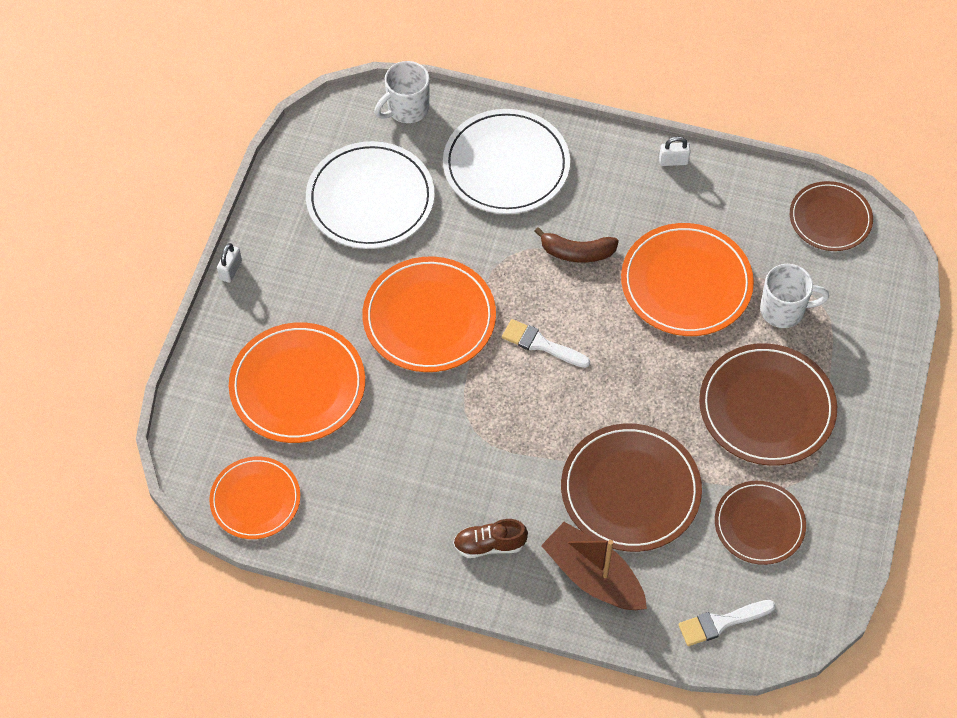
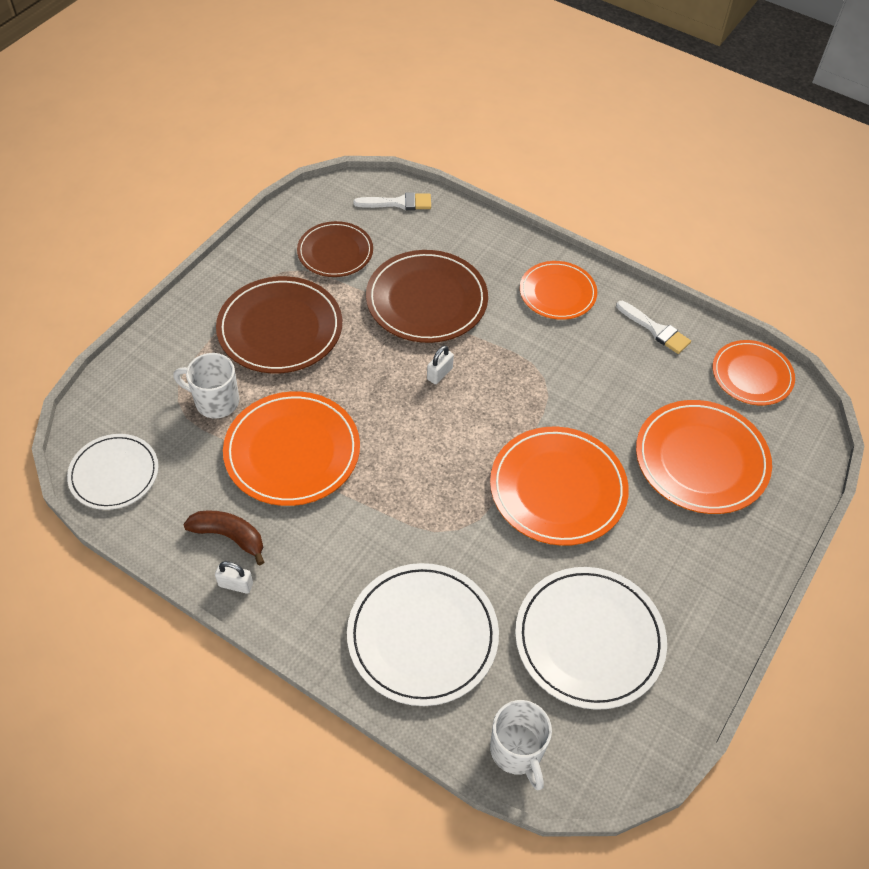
camera: 165 degrees left, 5 degrees down
(230, 270) = (759, 598): white padlock -> white padlock (439, 374)
(406, 109) = (517, 751): white mug -> white mug turned 90 degrees clockwise
(489, 545) = (557, 293): brown shoe -> orange plate
(541, 344) = (457, 434): white brush -> white brush (655, 329)
(577, 252) = (385, 512): brown banana -> brown banana (229, 536)
(593, 576) = (482, 253): brown boat -> none
(830, 218) = (114, 474): brown plate -> white plate

